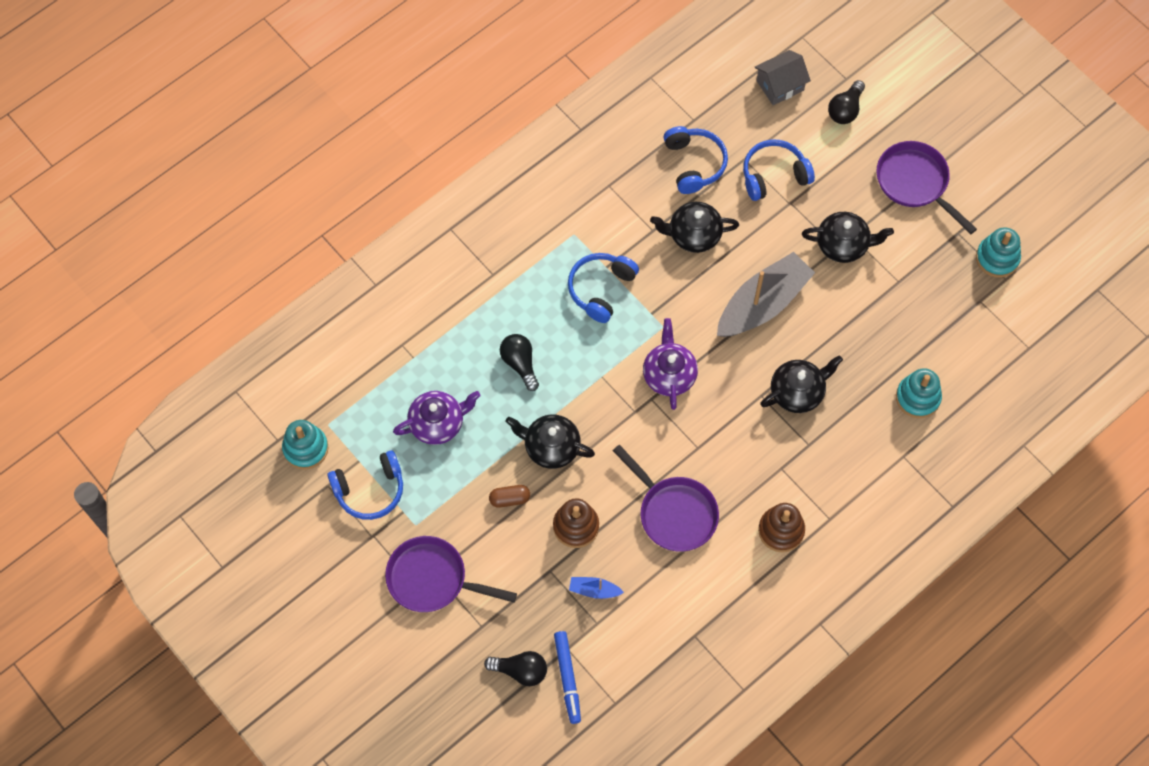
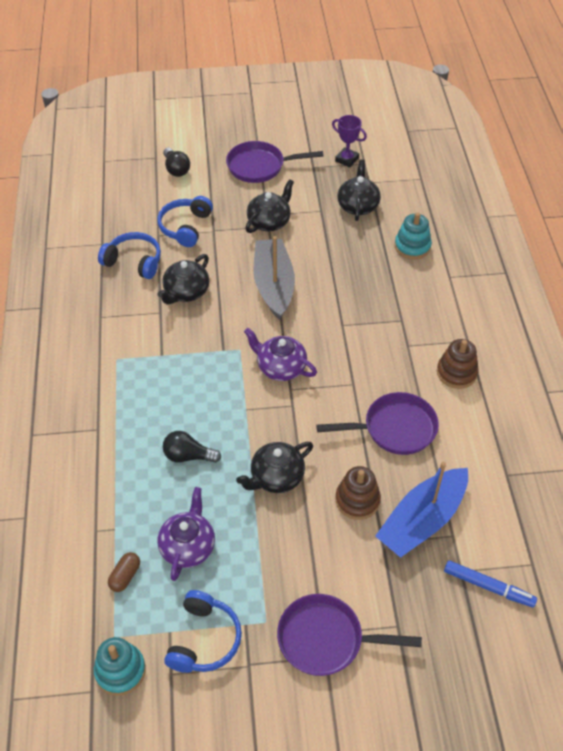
camera: 55 degrees left, 15 degrees down
(432, 579) = (326, 639): purple pan -> purple pan turned 45 degrees clockwise
(509, 499) = (298, 533): brown capsule -> brown capsule (125, 576)
(520, 671) = (459, 619): black light bulb -> none
(594, 590) = (422, 520): blue boat -> blue boat, size x2.34
(600, 289) = (175, 368): blue headphones -> none
(780, 85) = (125, 189): grey house -> none
(797, 392) = (356, 304): black teapot -> black teapot (358, 206)
(997, 258) = (347, 159): turquoise stacking toy -> purple trophy

